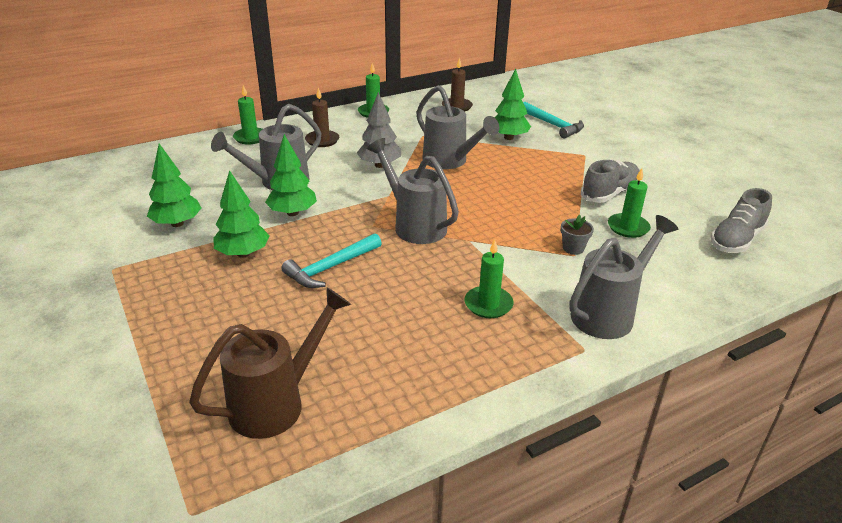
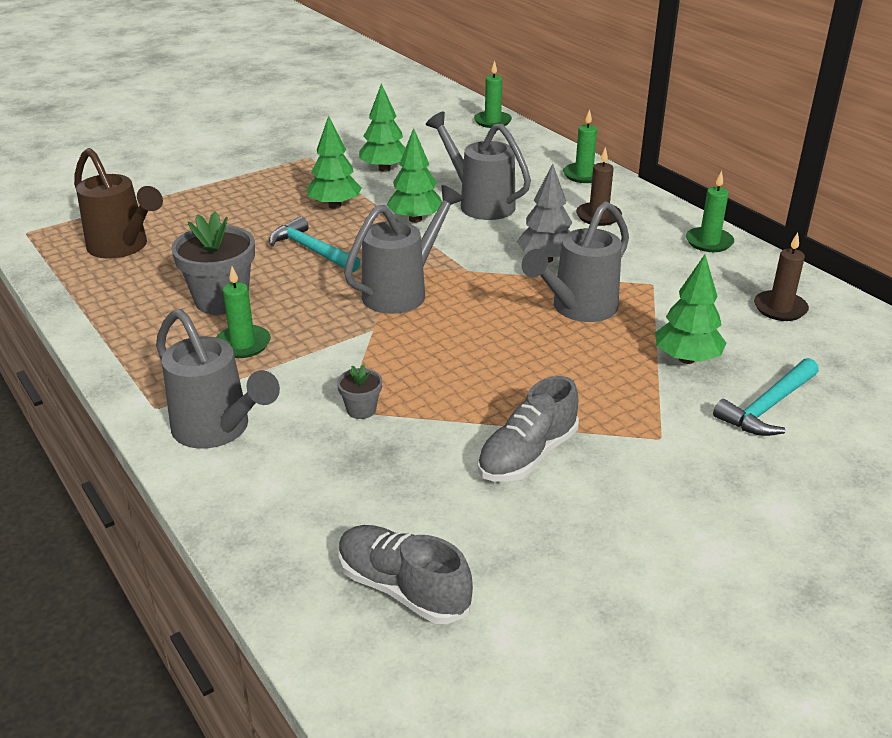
camera: 85 degrees right, 0 degrees up
(412, 320) = (221, 300): none -> grey flower pot
(609, 193) = (527, 455): grey shoe -> grey shoe turned 90 degrees clockwise
(628, 227) = (423, 466): green candle -> green candle (492, 121)

